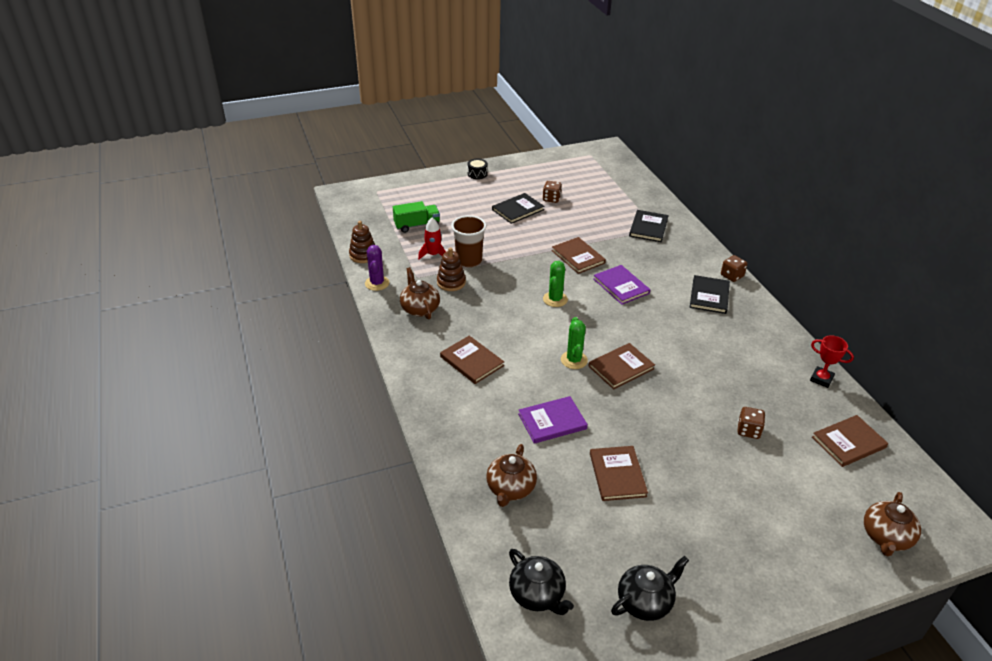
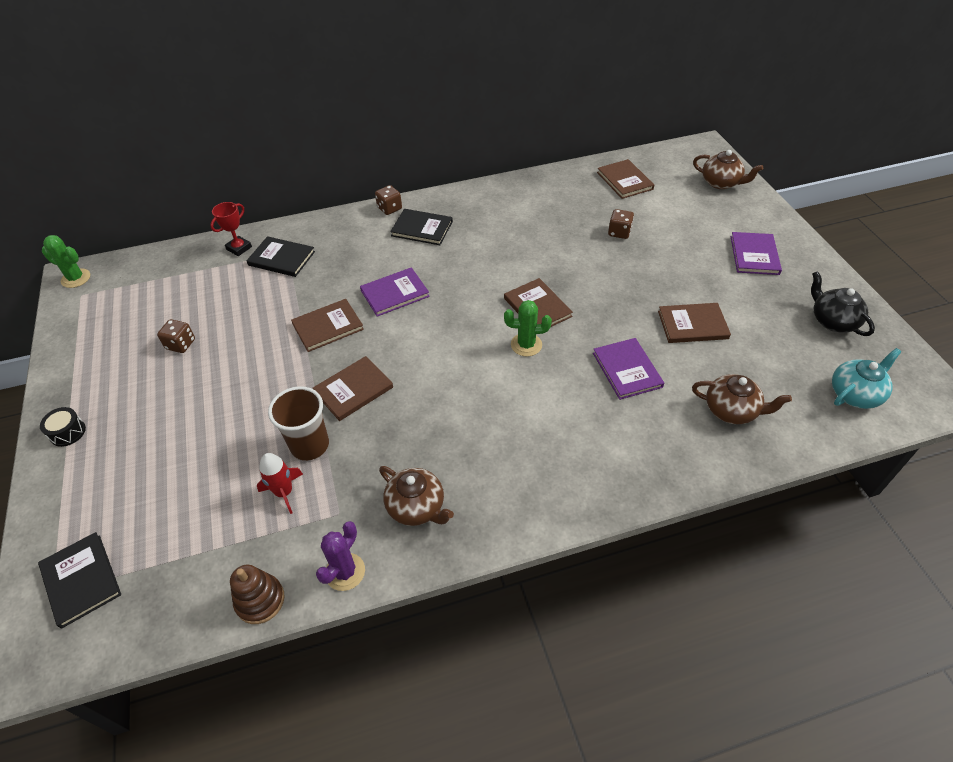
camera: 85 degrees left, 10 degrees up
(377, 283) = (345, 572): purple cactus -> purple cactus turned 60 degrees counterclockwise
(417, 225) = (194, 518): green truck -> none
(420, 308) = (417, 507): brown teapot -> brown teapot turned 120 degrees counterclockwise
(451, 282) = (359, 468): brown stacking toy -> none
(472, 361) = (530, 443): brown book -> brown book (353, 390)
(518, 210) = (195, 383): black book -> black book (81, 580)
(537, 595) = (855, 394): black teapot -> turquoise teapot
(555, 299) = (413, 354): green cactus -> green cactus (76, 278)
(744, 547) = (754, 255): none -> purple book
(821, 379) = (548, 180): red trophy -> red trophy (239, 248)

